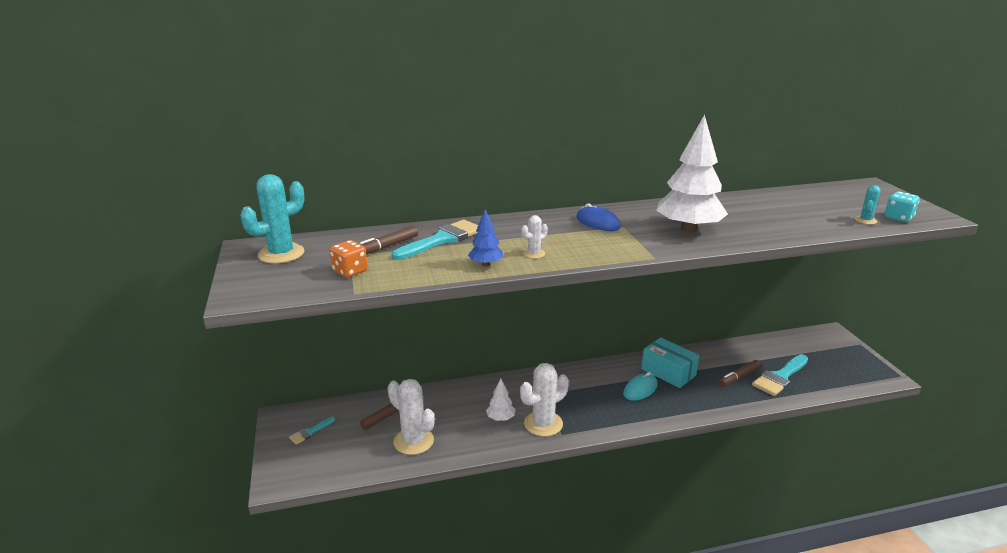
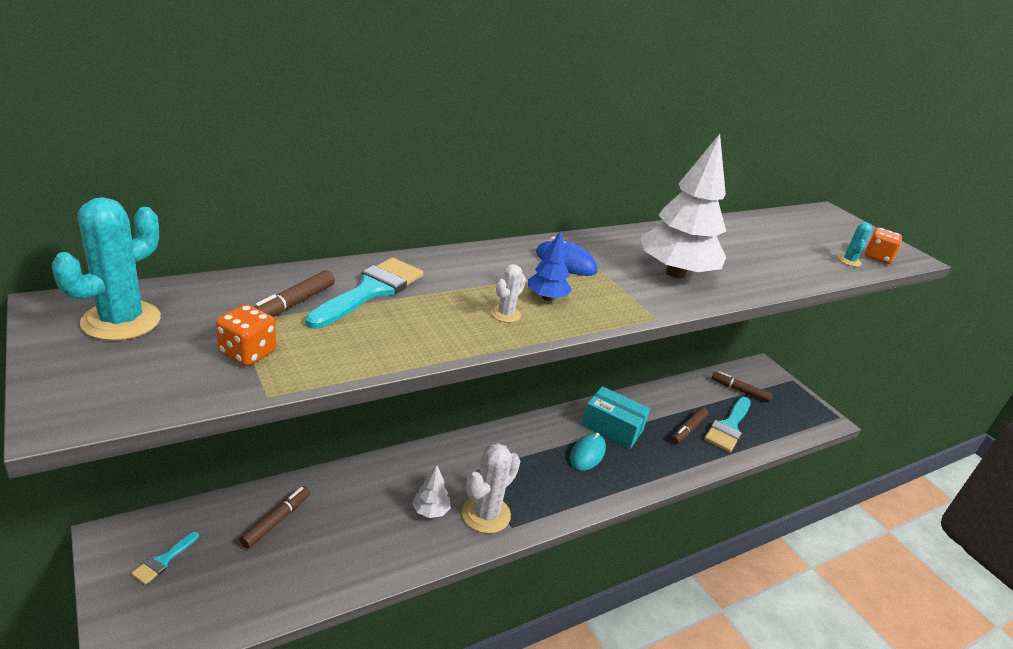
camera: 20 degrees left, 5 degrees up
(413, 441) = (321, 559): white cactus -> none
(485, 264) = (447, 334): blue tree -> blue tree (546, 297)
(801, 350) = (739, 391): none -> brown marker
(898, 218) = (877, 257): turquoise dice -> orange dice

